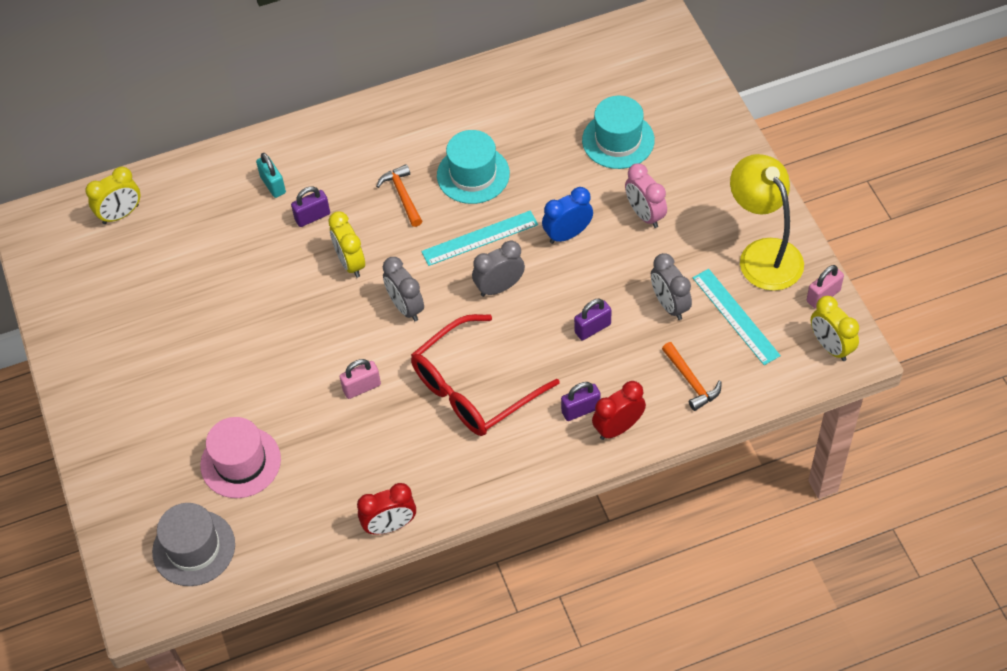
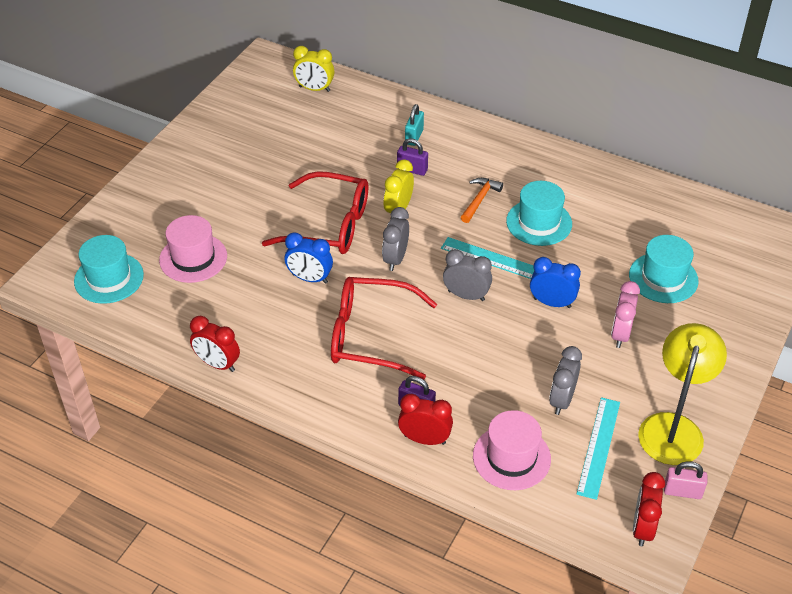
camera: 45 degrees right, 10 degrees down
(194, 548) = (109, 278): grey hat -> turquoise hat
(313, 328) = (329, 225): none -> red glasses
(362, 387) = (310, 278): pink padlock -> blue clock
(592, 328) = (491, 368): purple padlock -> none
(691, 381) = (511, 457): orange hammer -> pink hat
(830, 346) = (642, 528): yellow clock -> red clock

